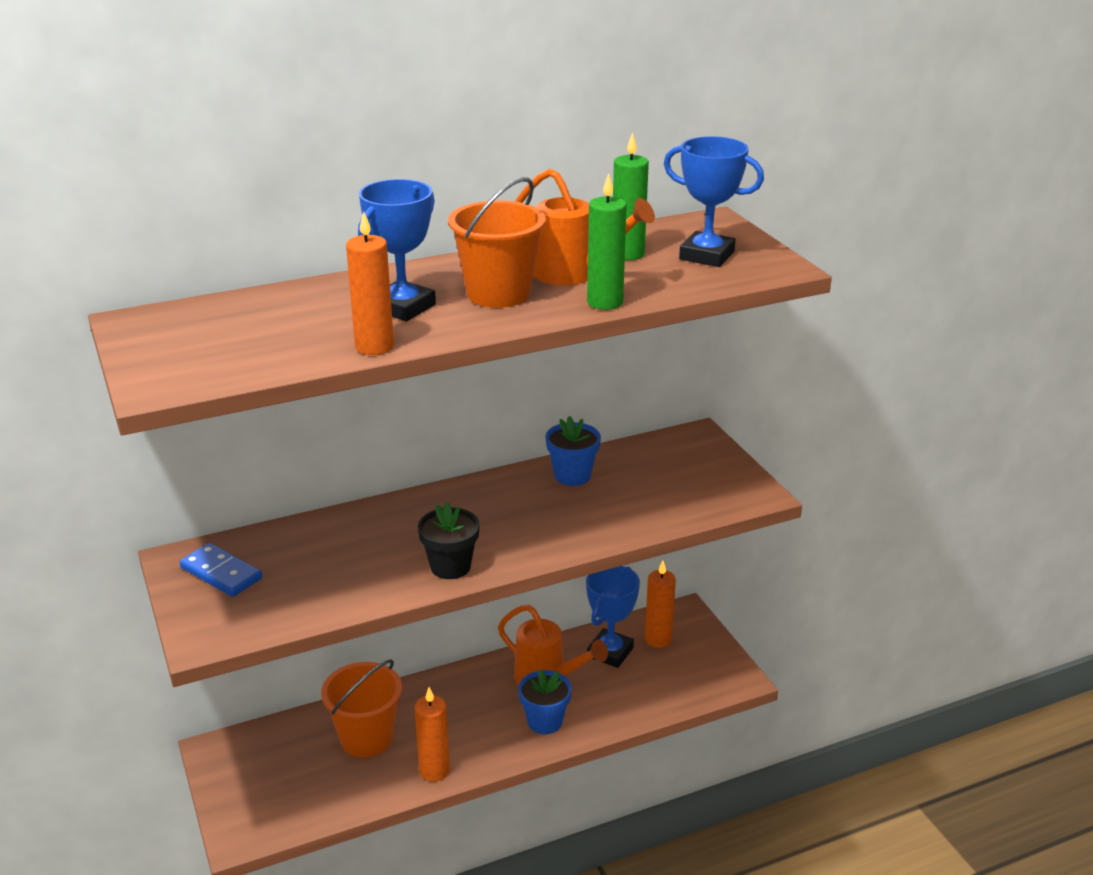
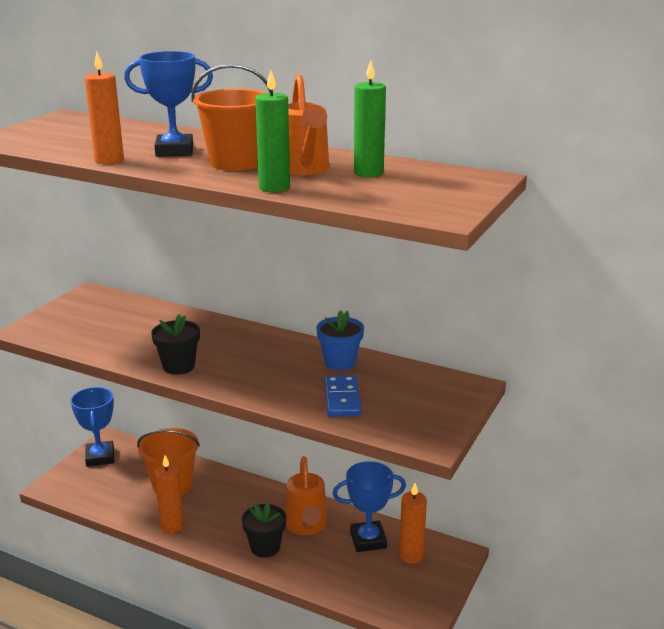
camera: 50 degrees right, 5 degrees down
(221, 573) = (90, 308): blue domino -> blue domino (342, 399)
(544, 721) = (265, 547): blue flower pot -> black flower pot
(707, 255) = (416, 191): blue trophy -> blue trophy (100, 457)

